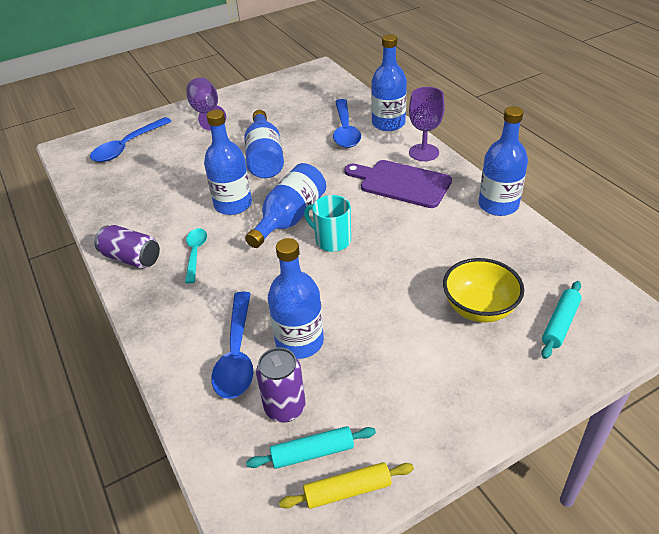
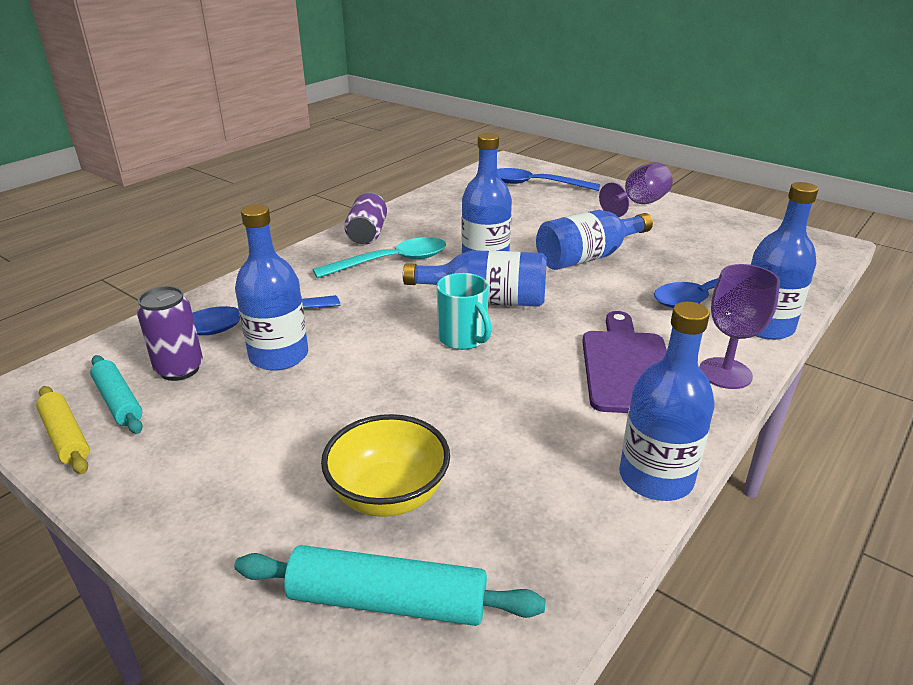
camera: 65 degrees right, 10 degrees down
(195, 253) = (391, 262): turquoise spoon -> turquoise spoon, size x1.60
(332, 240) = (463, 338): turquoise mug -> turquoise mug turned 135 degrees clockwise
(560, 324) = (388, 601): turquoise rolling pin -> turquoise rolling pin, size x1.52

